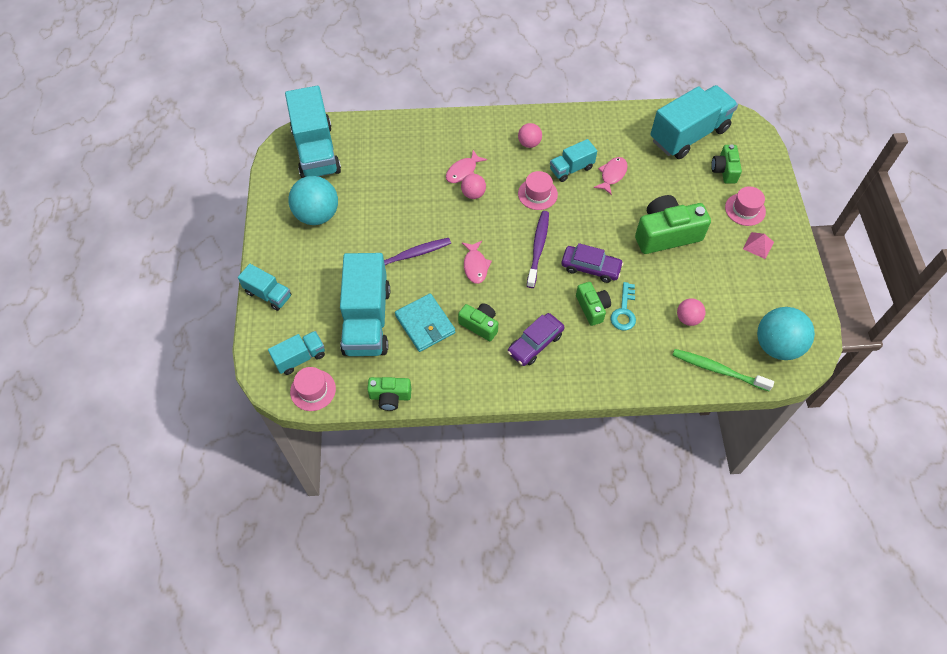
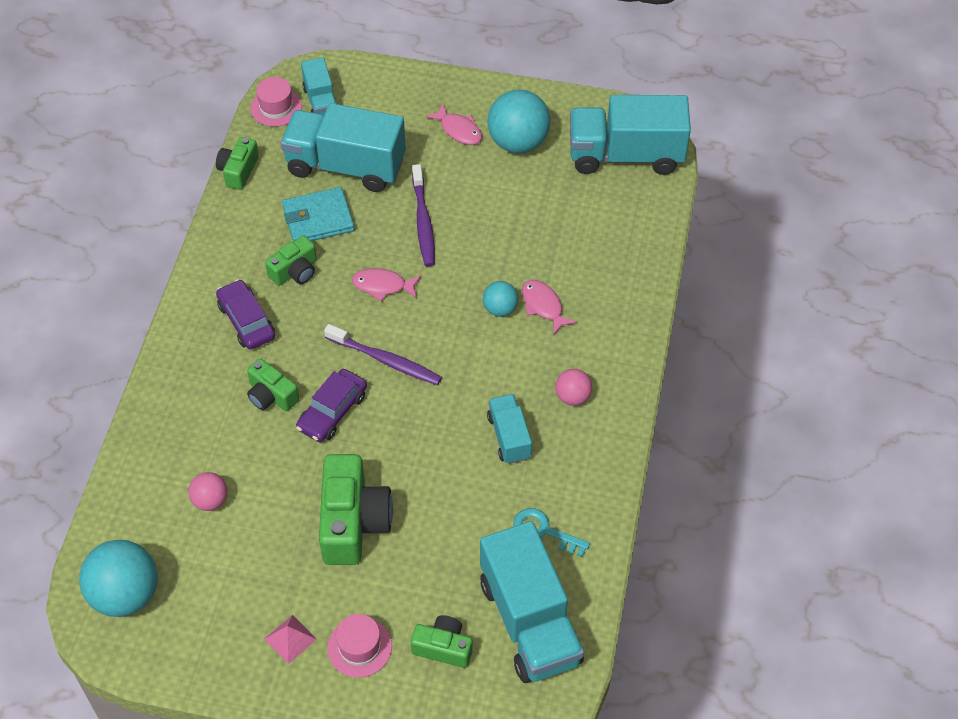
camera: 105 degrees right, 5 degrees down
(268, 294) = (416, 84): turquoise truck -> none
(473, 194) = (500, 309): pink ball -> turquoise ball
(537, 194) = (476, 383): pink hat -> none
(592, 308) = (271, 395): green camera -> green camera turned 45 degrees clockwise
(612, 175) = (481, 486): pink fish -> pink fish (459, 130)
(624, 311) = (252, 430): turquoise key -> turquoise key (544, 531)
(718, 370) = (124, 509): green toothbrush -> none

